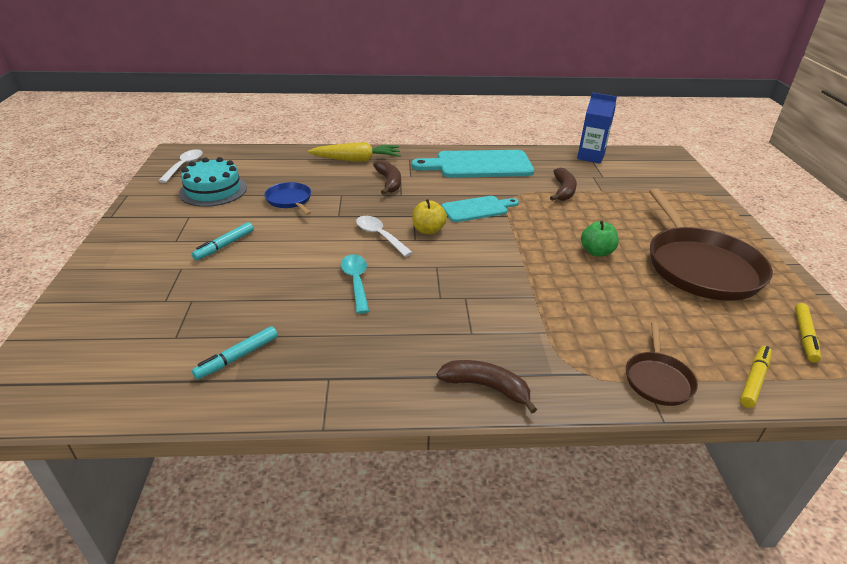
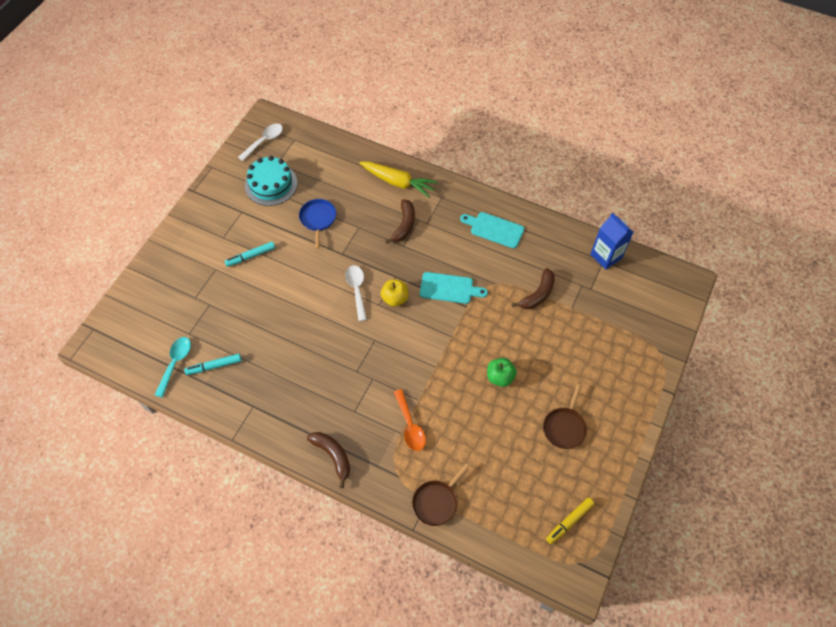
camera: 30 degrees right, 25 degrees up
(356, 281) = (313, 331): turquoise spoon -> turquoise spoon (175, 363)
(479, 165) = (494, 229): turquoise cutting board -> turquoise cutting board, size x0.58
(550, 321) = (410, 425): none -> orange spoon
(699, 266) = (564, 427): brown pan -> brown pan, size x0.47
(754, 380) = (496, 533): yellow marker -> none

